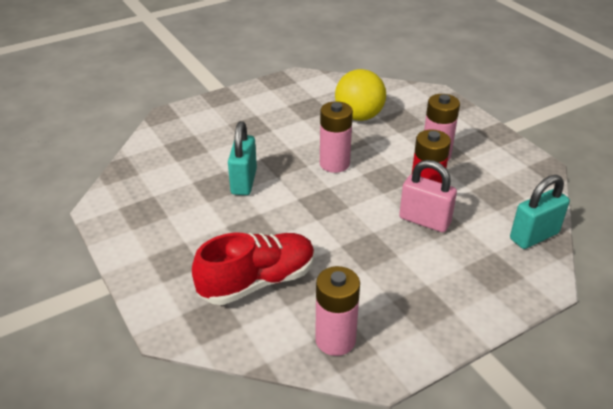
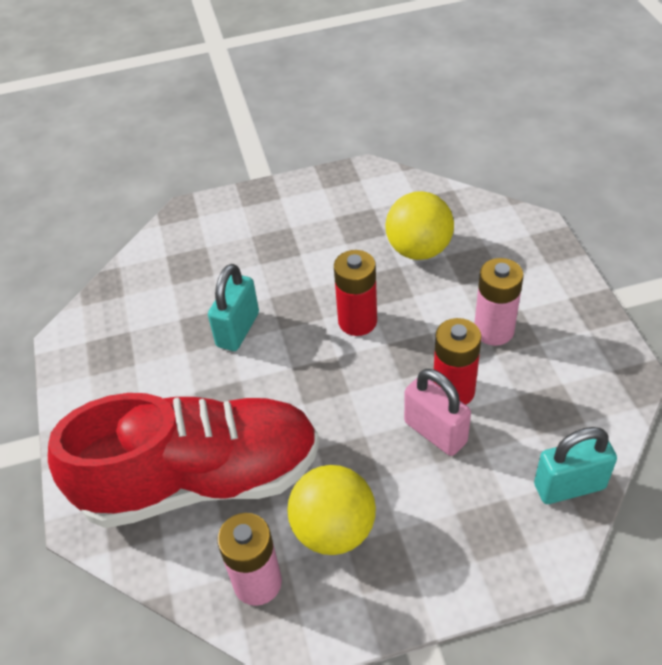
camera: 20 degrees right, 10 degrees up
(258, 281) = (201, 480): red shoe -> red shoe, size x1.62
(334, 164) = (357, 321): pink battery -> red battery
(379, 294) = (334, 529): none -> yellow ball

